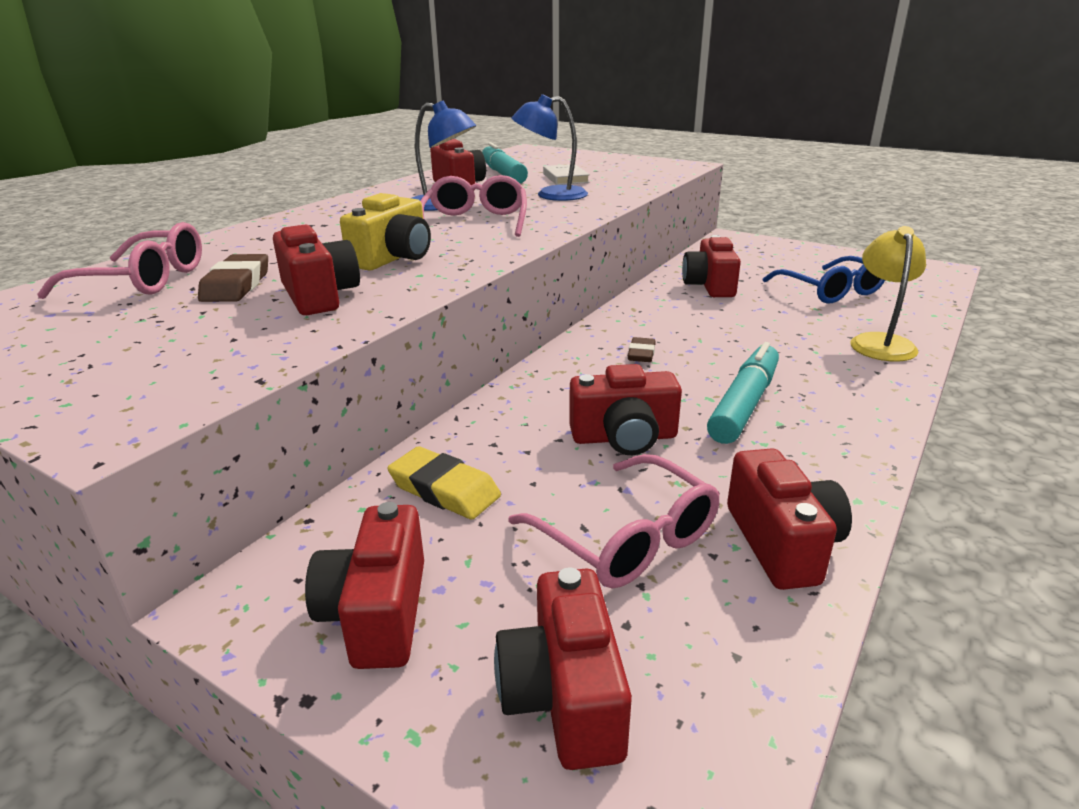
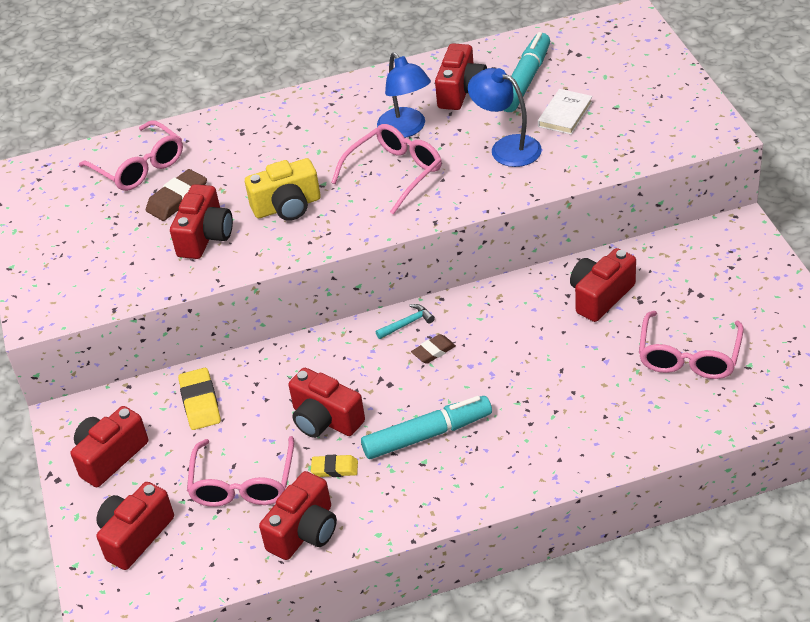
camera: 45 degrees right, 15 degrees up
(584, 347) = (407, 323): none -> turquoise hammer
(707, 470) = (335, 468): none -> yellow eraser
(830, 291) = (689, 356): blue glasses -> pink glasses
(880, 342) = (615, 434): yellow lamp -> none

